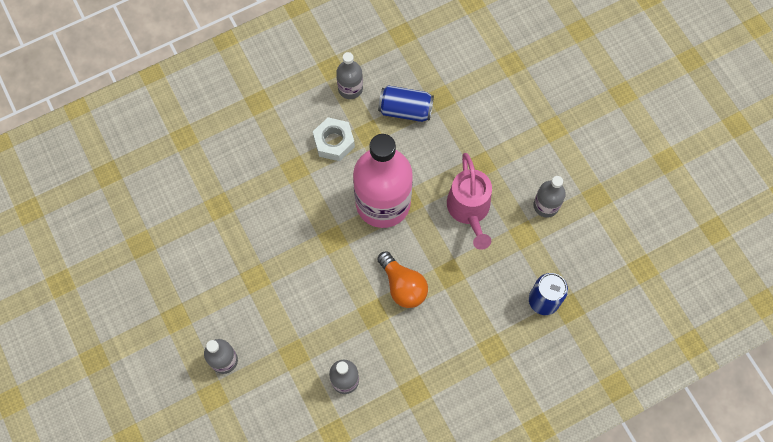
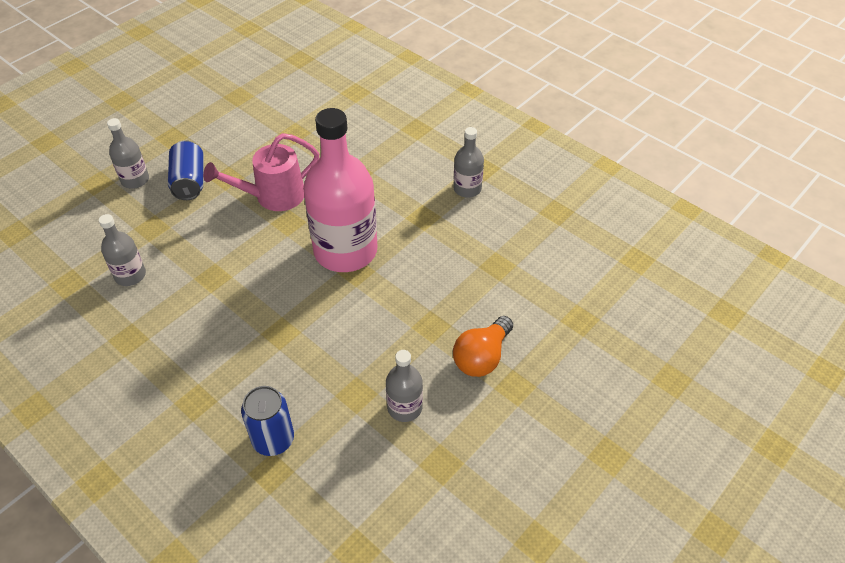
camera: 70 degrees right, 20 degrees down
(334, 142) = (399, 193): white nut -> none
(403, 286) = (252, 294): orange light bulb -> orange light bulb (482, 357)
(405, 110) = (466, 239): blue can -> blue can (189, 181)
(469, 211) = (366, 330): pink watering can -> pink watering can (272, 197)

